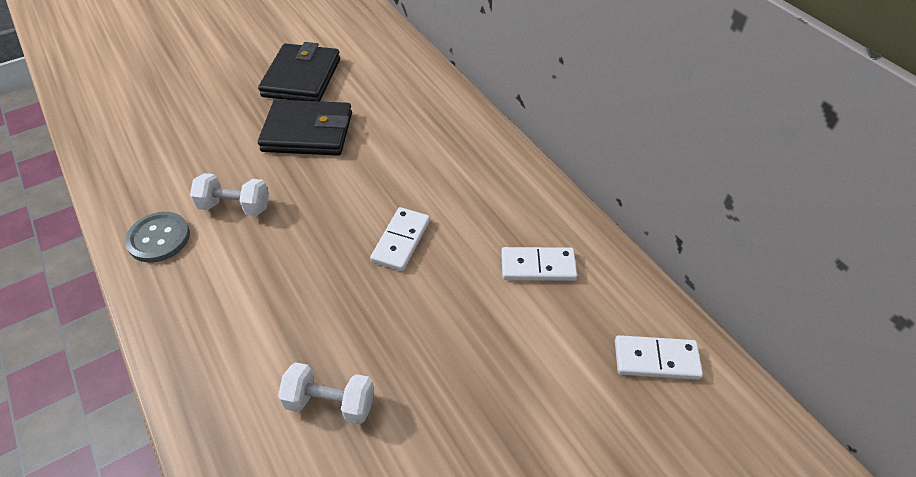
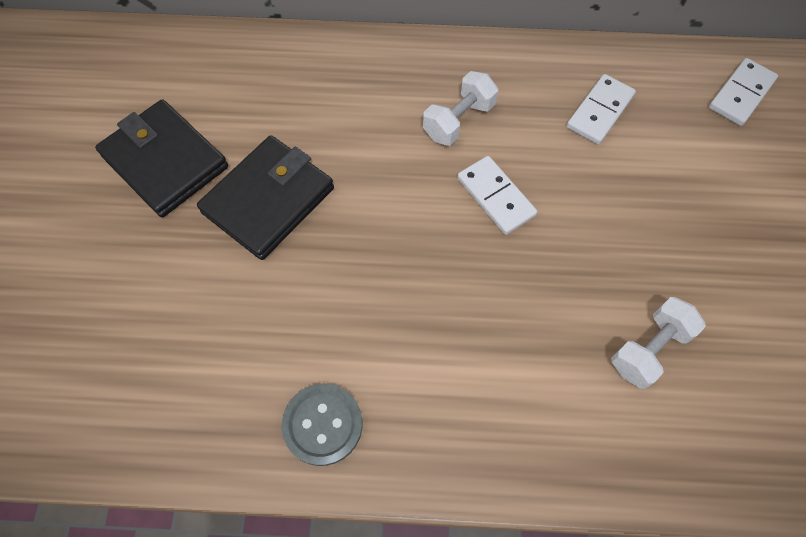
camera: 55 degrees left, 15 degrees up
(235, 206) = (332, 324): white dumbbell -> white dumbbell (458, 121)

